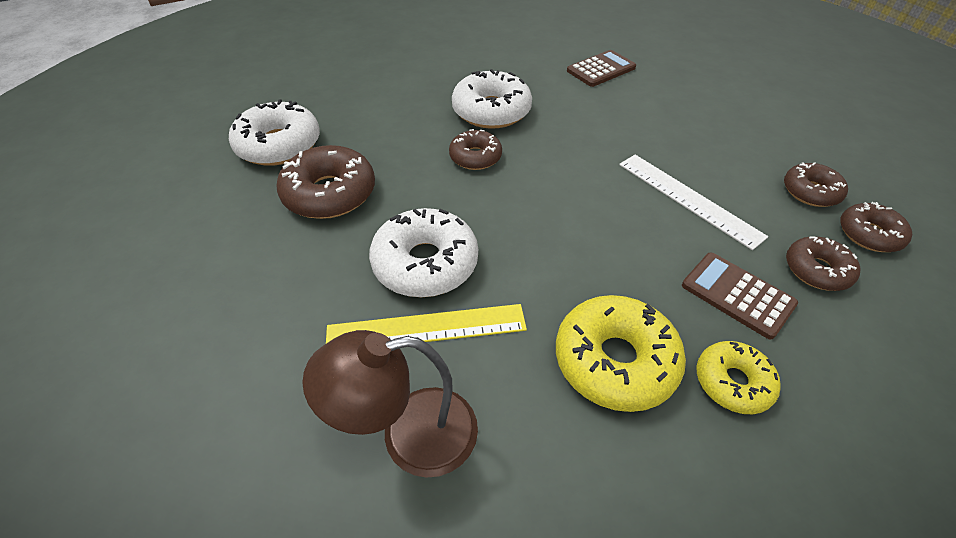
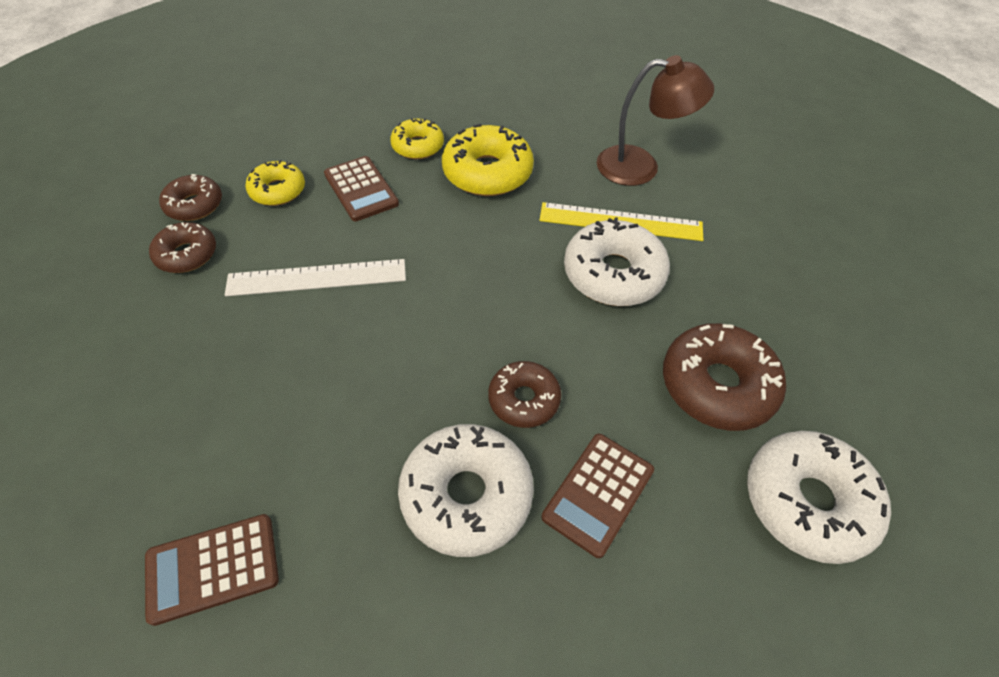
camera: 165 degrees left, 5 degrees up
(413, 125) = (598, 493): none -> brown calculator
(688, 199) = (317, 277): white ruler -> white ruler turned 75 degrees counterclockwise
(816, 270) = (278, 190): brown donut -> yellow donut

